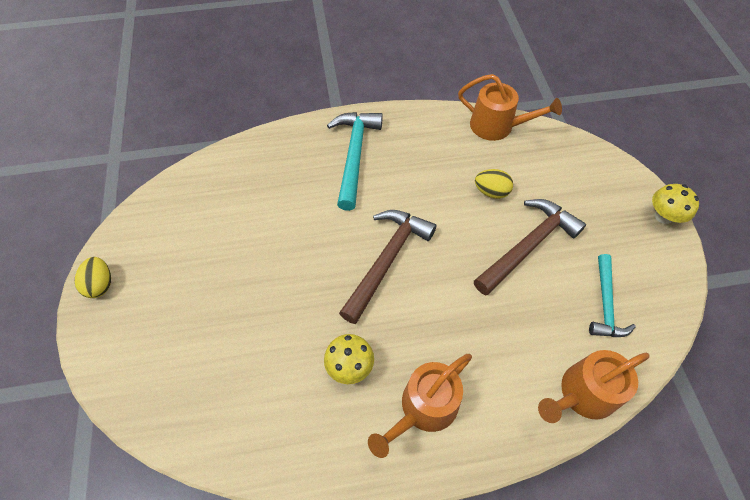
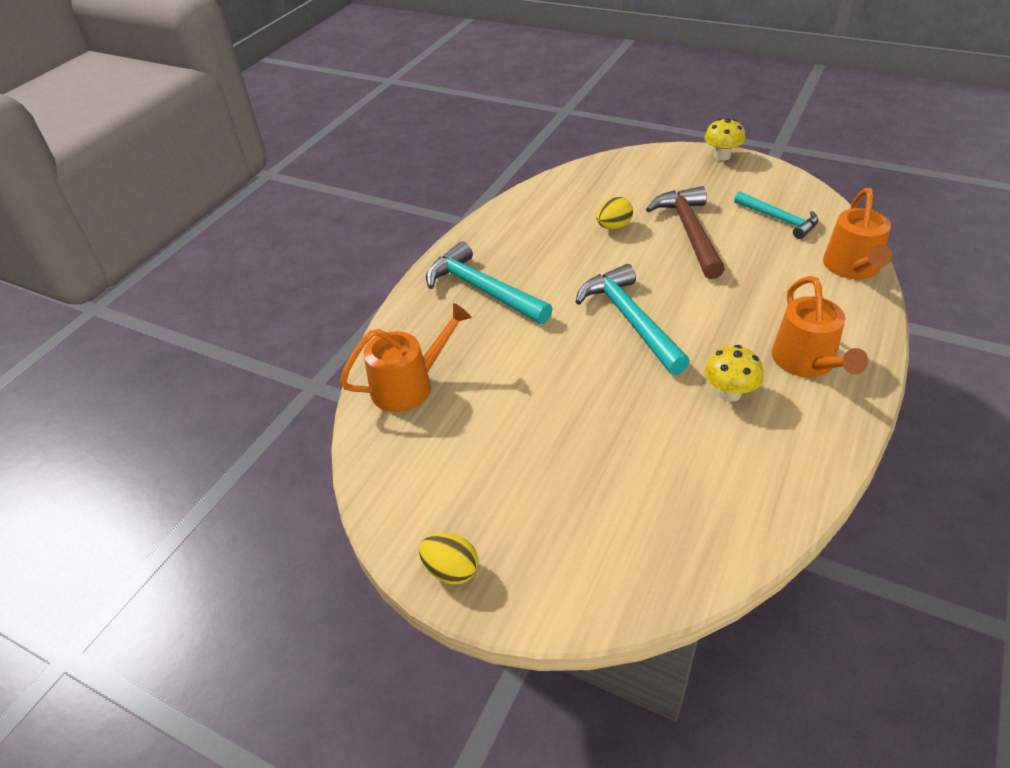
camera: 50 degrees left, 15 degrees down
(386, 260) = (630, 320): brown hammer -> turquoise hammer
(497, 126) = (545, 192): orange watering can -> orange watering can (409, 385)

